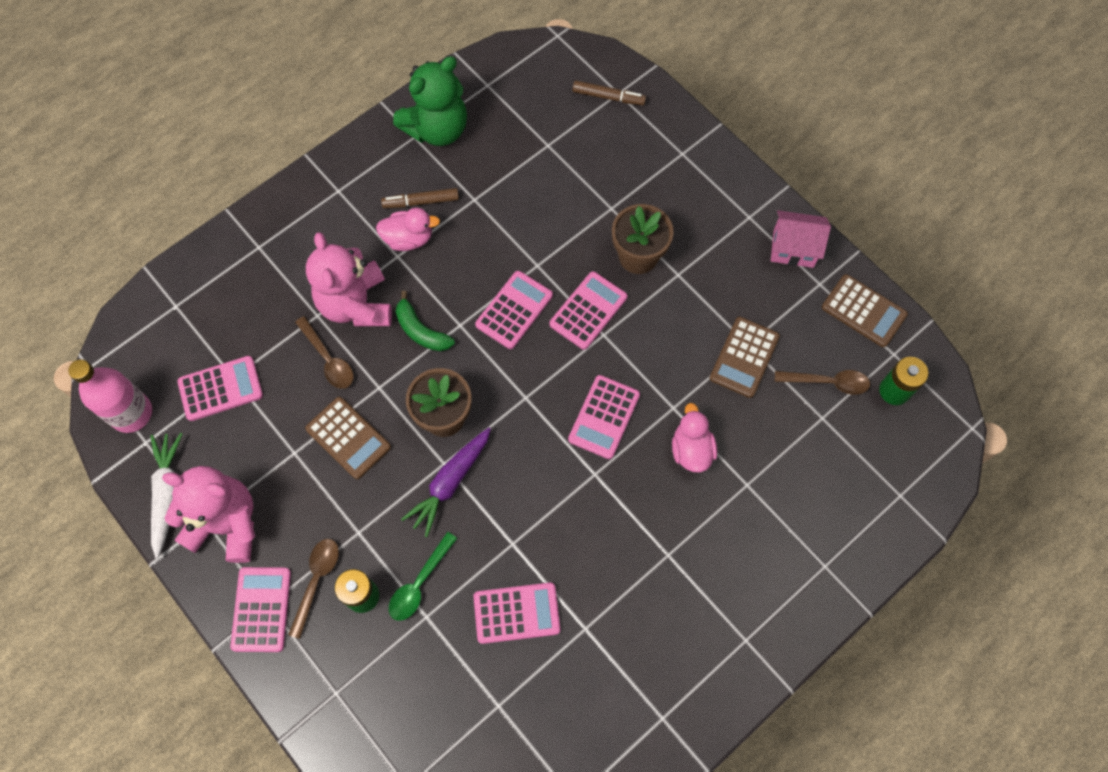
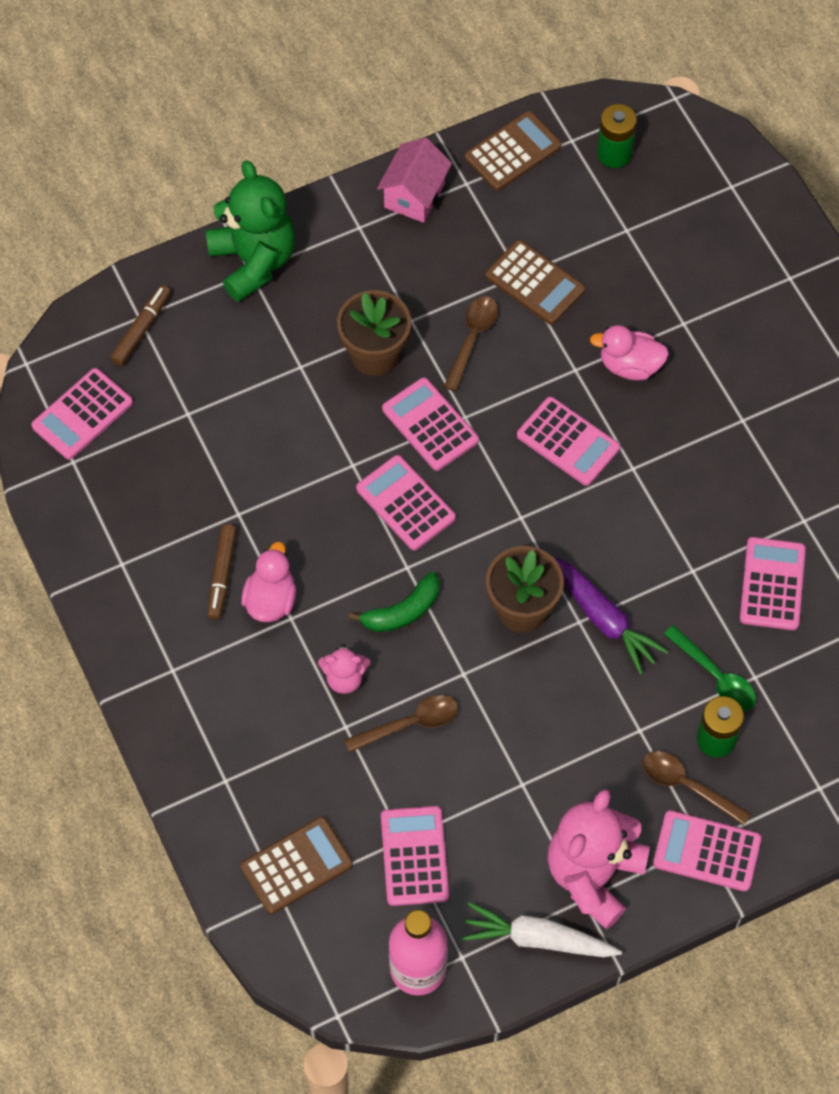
camera: 75 degrees left, 5 degrees down
(348, 438) = (520, 719): brown calculator -> brown calculator (296, 865)
(356, 304) = (344, 678): pink teddy bear -> pink teddy bear, size x0.49
(437, 129) = (120, 534): green teddy bear -> green teddy bear (253, 261)
(526, 80) = (82, 414): none -> pink calculator
(828, 382) = (587, 212): brown spoon -> brown spoon (472, 339)

